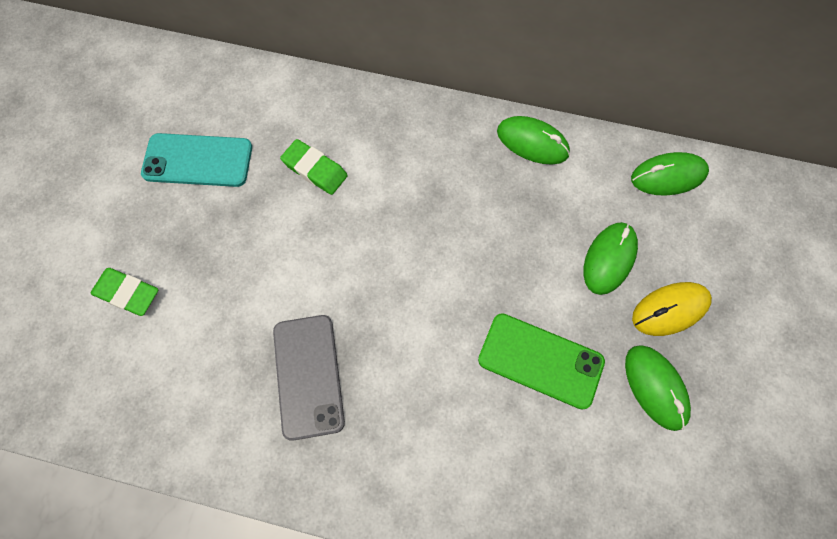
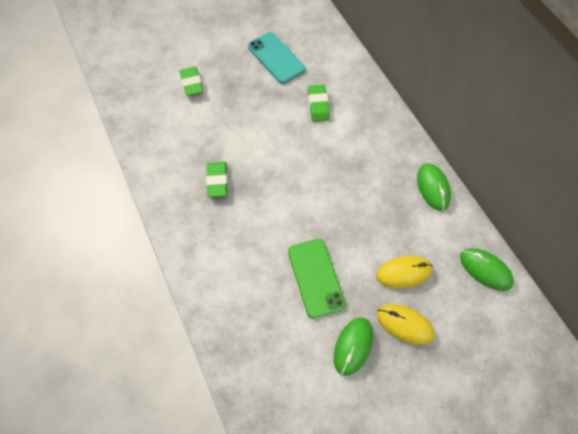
camera: 50 degrees right, 5 degrees down
(308, 376) = (217, 181): grey phone -> green eraser
(609, 259) = (404, 272): green mouse -> yellow mouse

